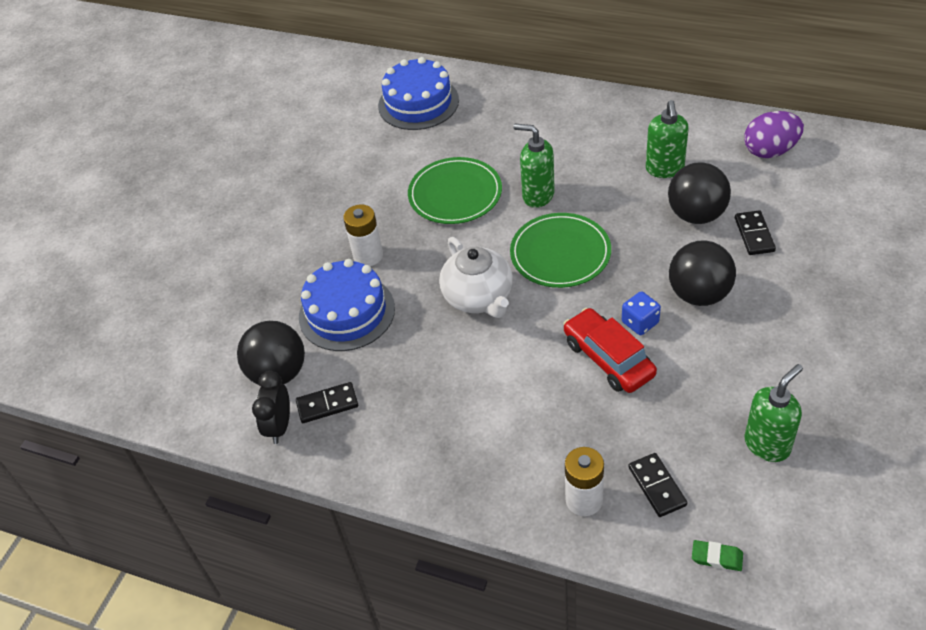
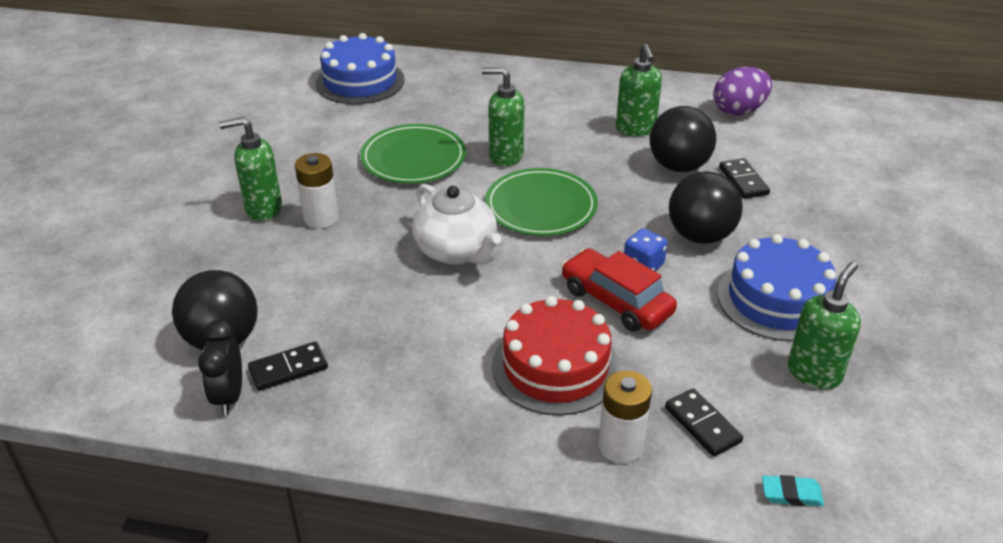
camera: 15 degrees left, 10 degrees down
(321, 243) = (263, 209): none -> green soap dispenser
(346, 312) = (302, 274): blue cake -> blue cake (777, 299)
(544, 420) = (555, 367): none -> red cake
(717, 557) = (791, 494): green eraser -> turquoise eraser

